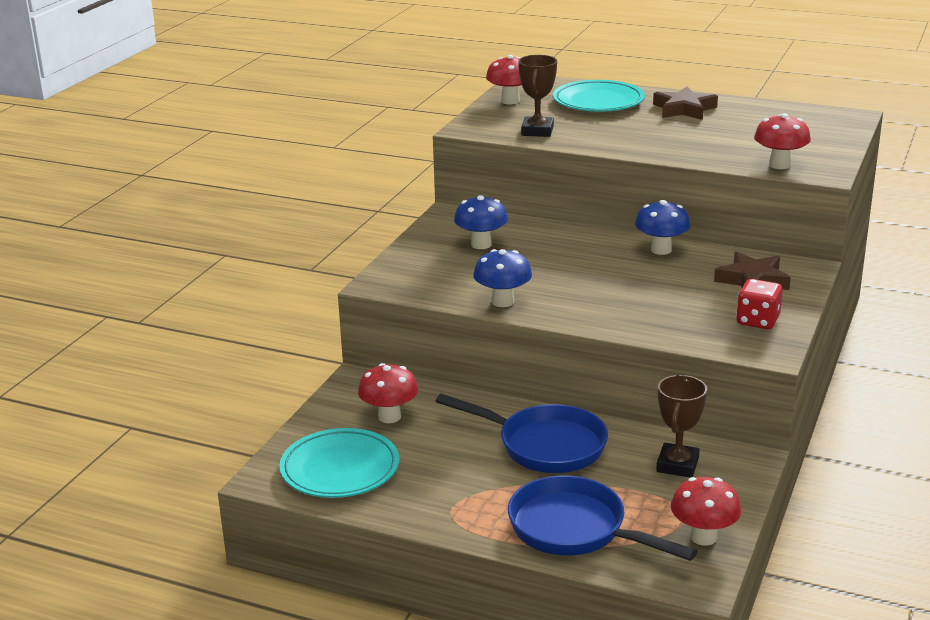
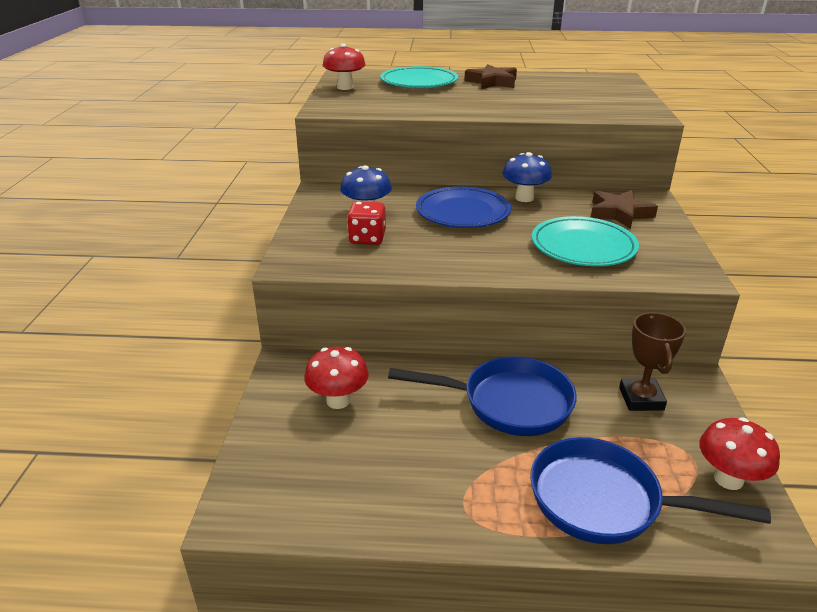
camera: 20 degrees left, 5 degrees up
(340, 469) = (315, 479): turquoise plate -> turquoise plate (583, 247)
(502, 302) = (423, 264): blue mushroom -> none
(537, 131) = (387, 106): brown trophy -> none
(581, 257) = (463, 212): none -> blue plate
(757, 321) = (658, 248): red dice -> red dice (367, 238)
(779, 165) = (610, 113): red mushroom -> none

